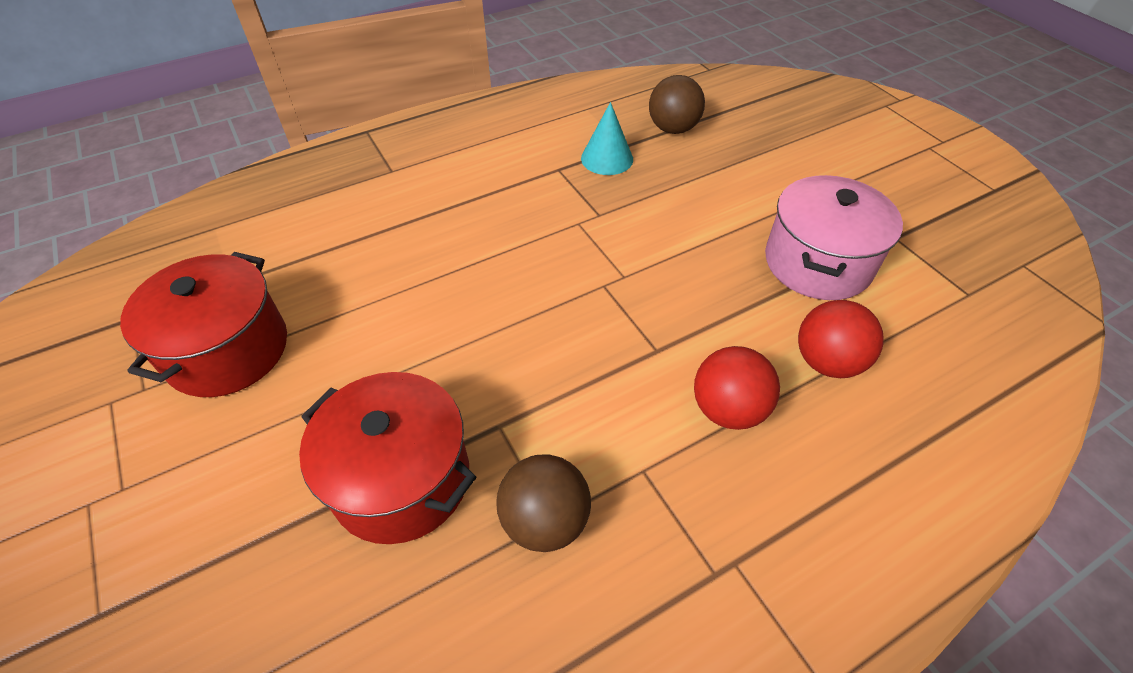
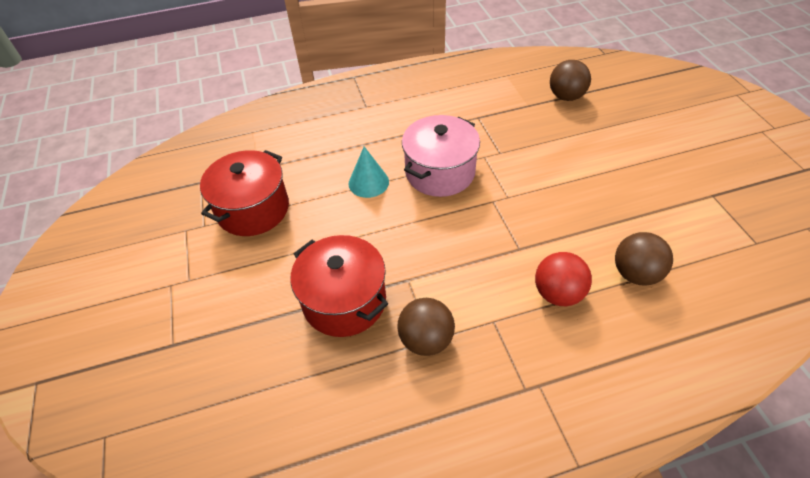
camera: 15 degrees right, 0 degrees up
(607, 158) = (513, 113): turquoise cone -> turquoise cone (368, 182)
(817, 263) = (648, 206): pink pot -> pink pot (440, 172)
(827, 362) = (635, 273): red ball -> brown ball

